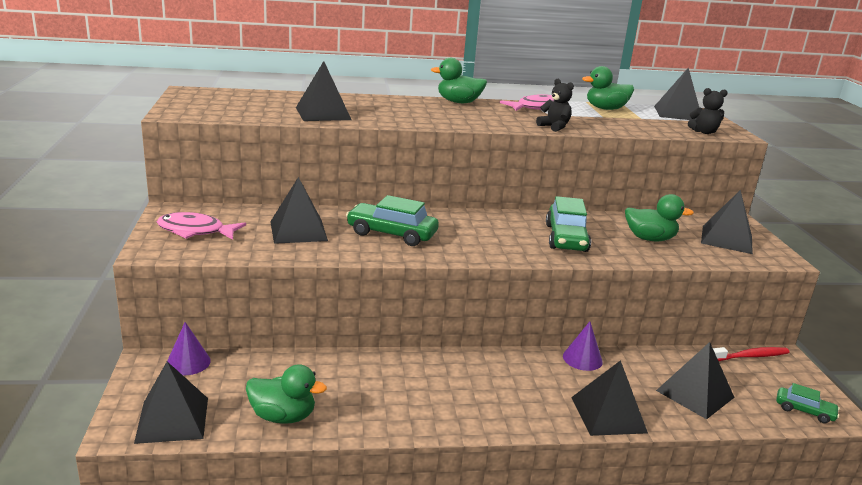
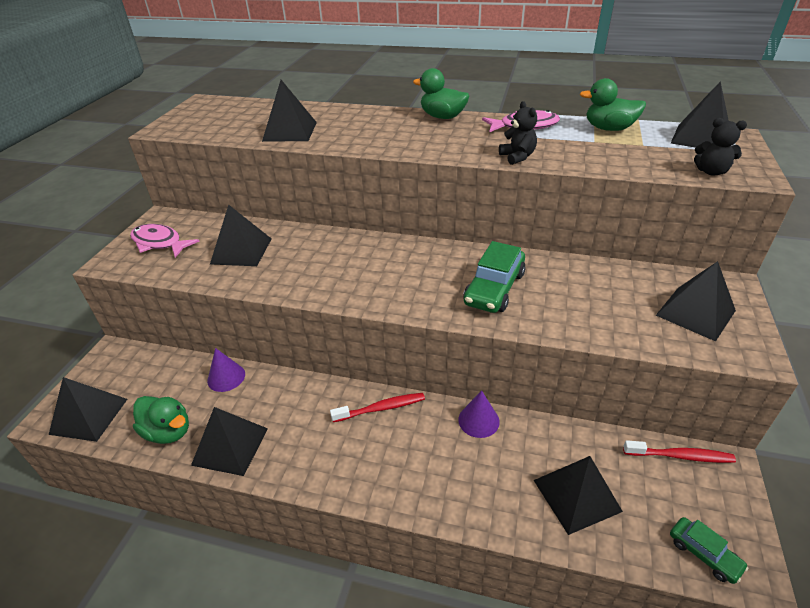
camera: 25 degrees right, 15 degrees up
(188, 362) = (138, 358): purple cone -> purple cone (226, 377)
(392, 234) = (320, 263): green car -> none
(490, 364) = (381, 408): none -> red toothbrush
(608, 414) = (460, 501): black pyramid -> black pyramid (230, 446)
(649, 239) = (593, 300): green duck -> none

